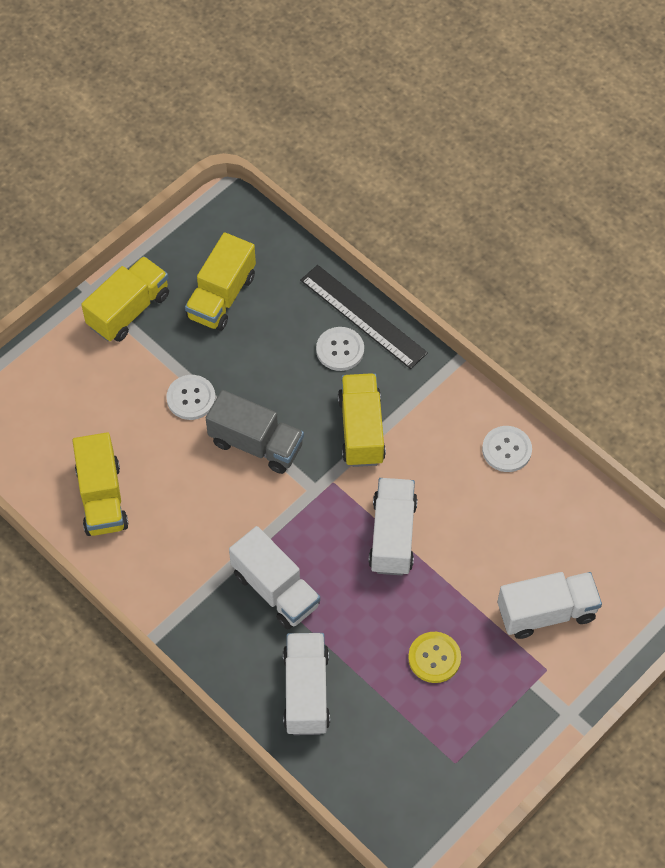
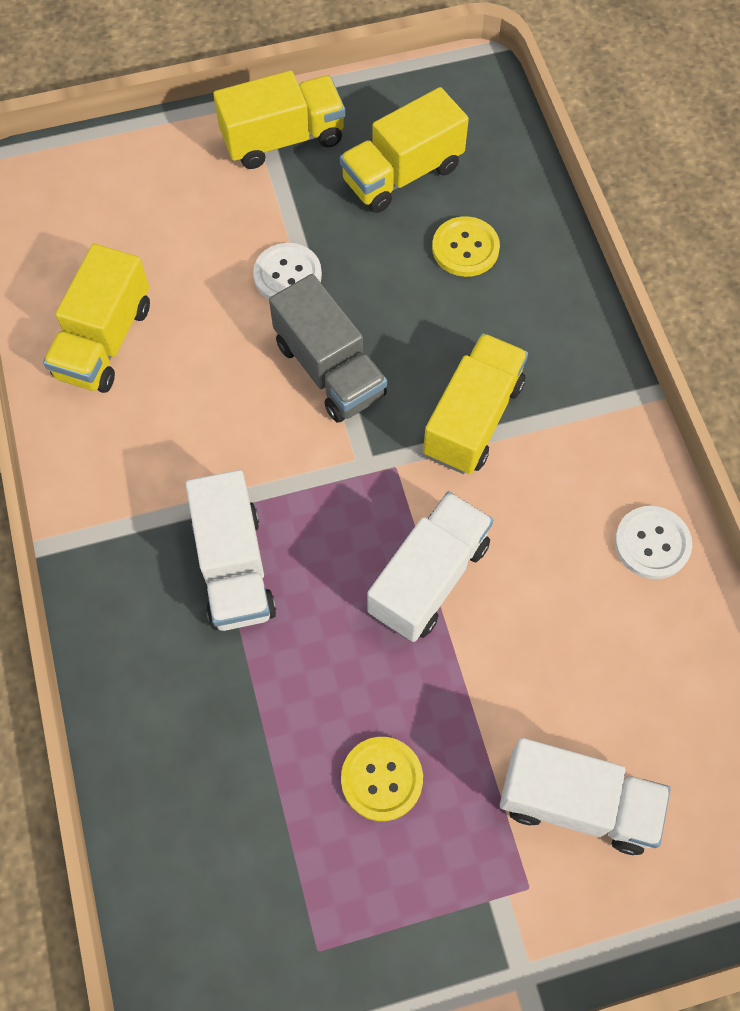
camera: 30 degrees right, 5 degrees up
(291, 326) = (465, 248): none -> yellow button
(306, 692) = (184, 727): white truck -> none
(340, 350) = (508, 305): white button -> none
(363, 316) = (563, 279): black ruler -> none

